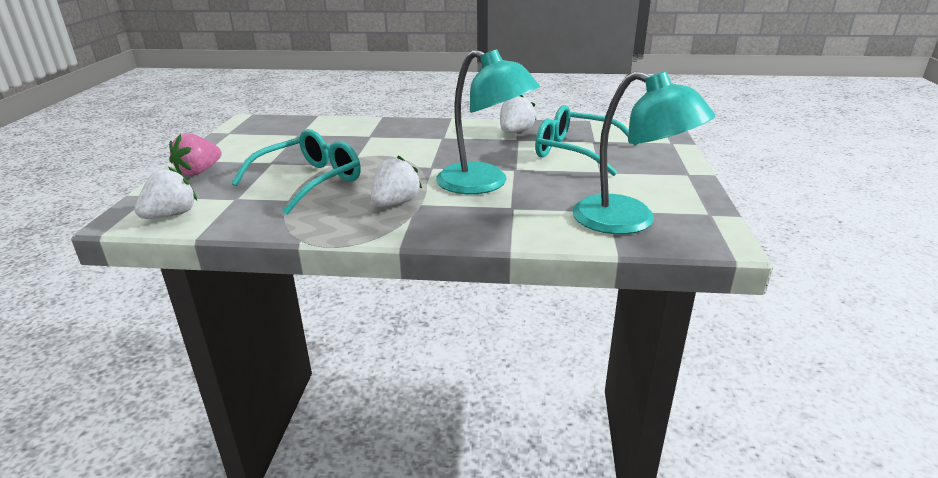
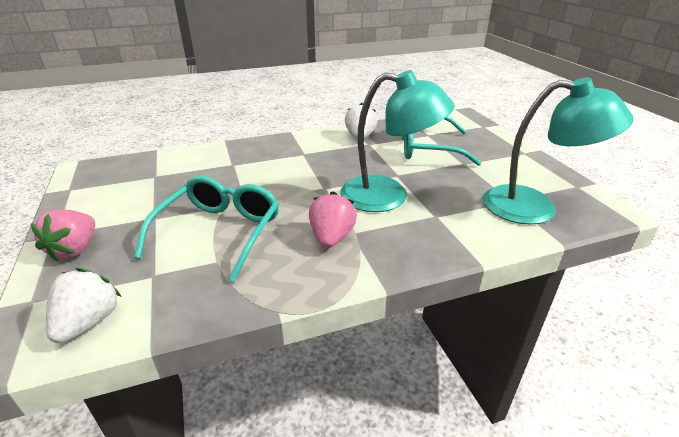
camera: 25 degrees left, 5 degrees up
(395, 203) = (331, 237): white strawberry -> pink strawberry

